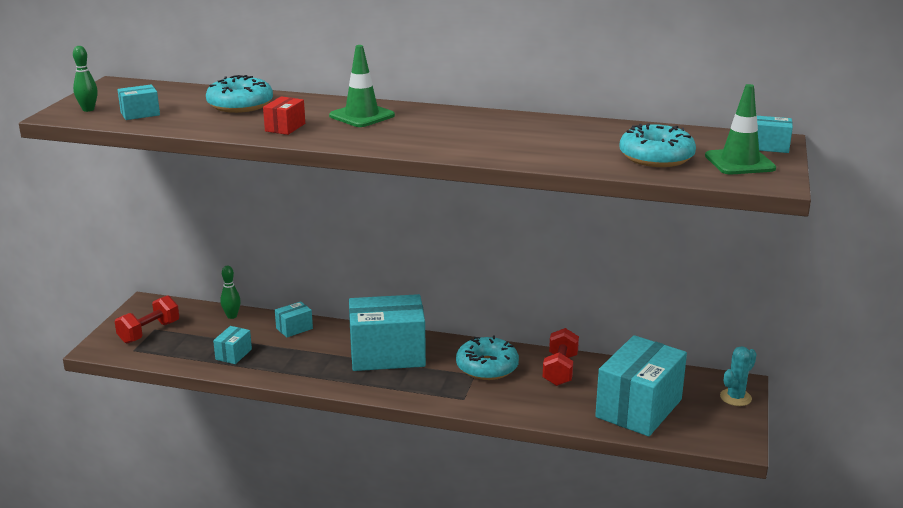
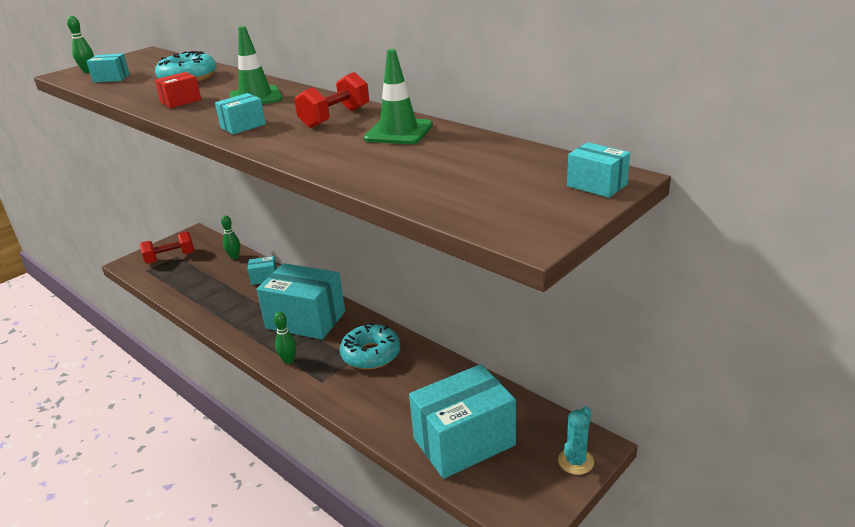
camera: 30 degrees right, 5 degrees up
(233, 354) = (202, 290): turquoise box -> turquoise box (243, 126)
(411, 391) = (288, 360): none -> green bowling pin
(560, 370) = (430, 376): red dumbbell -> red dumbbell (335, 117)
(656, 157) = (443, 179): turquoise donut -> none
(735, 397) = (575, 461): turquoise cactus -> turquoise cactus turned 45 degrees counterclockwise
(739, 162) = (528, 201): green traffic cone -> green traffic cone (398, 132)

